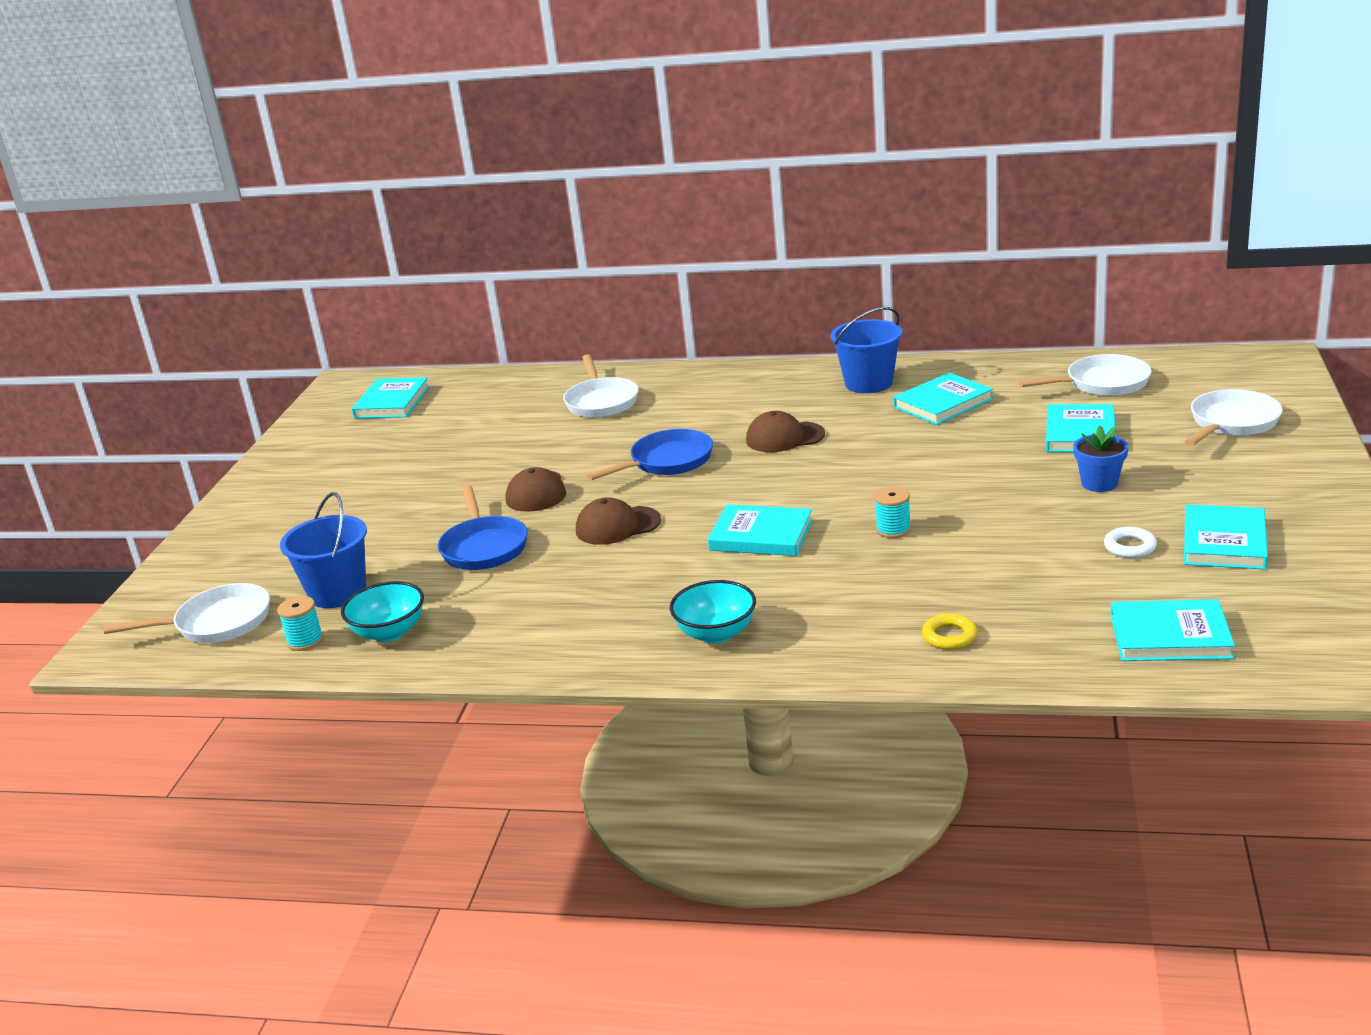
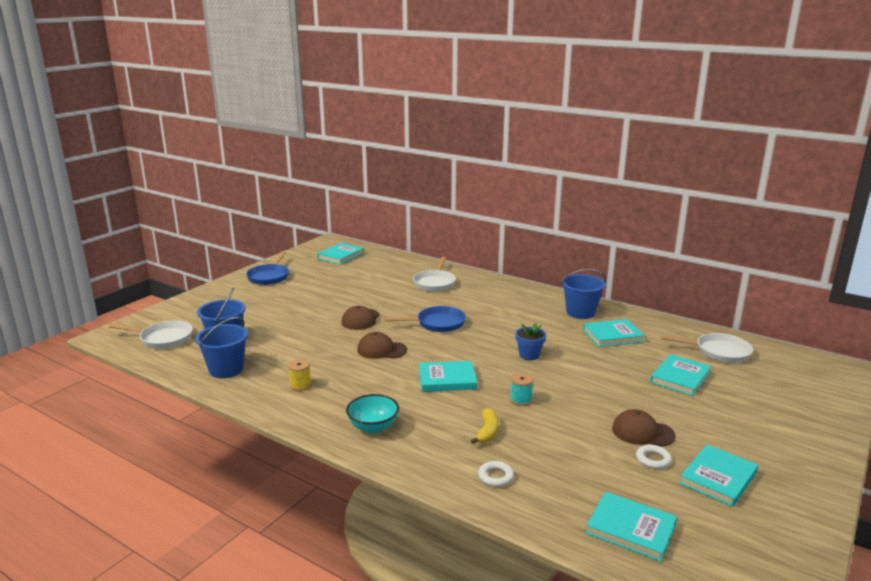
camera: 20 degrees right, 5 degrees down
(305, 641) = (188, 360): turquoise spool -> none
(389, 632) = (226, 369): turquoise bowl -> blue bucket
(483, 547) = (309, 340): blue pan -> blue pan (269, 276)
(541, 615) = (300, 385): none -> yellow spool
(761, 535) = (447, 379): turquoise book -> turquoise book turned 45 degrees counterclockwise
(784, 437) = (509, 329): brown cap -> brown cap (642, 432)
(886, 585) = (487, 432): none -> yellow banana
(949, 636) = (495, 477): yellow ring -> white ring
(1099, 483) = (666, 412): blue flower pot -> blue flower pot (529, 355)
(1232, 423) = (785, 401): white pan -> none

